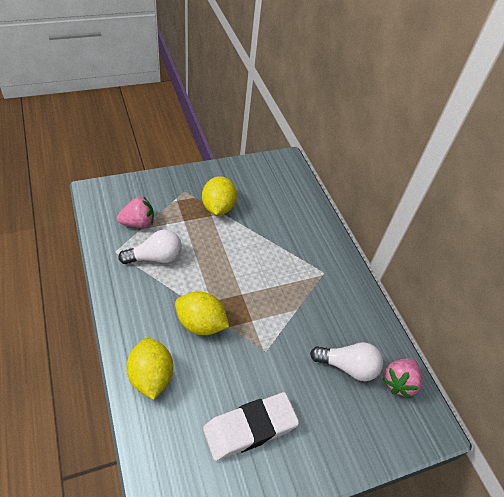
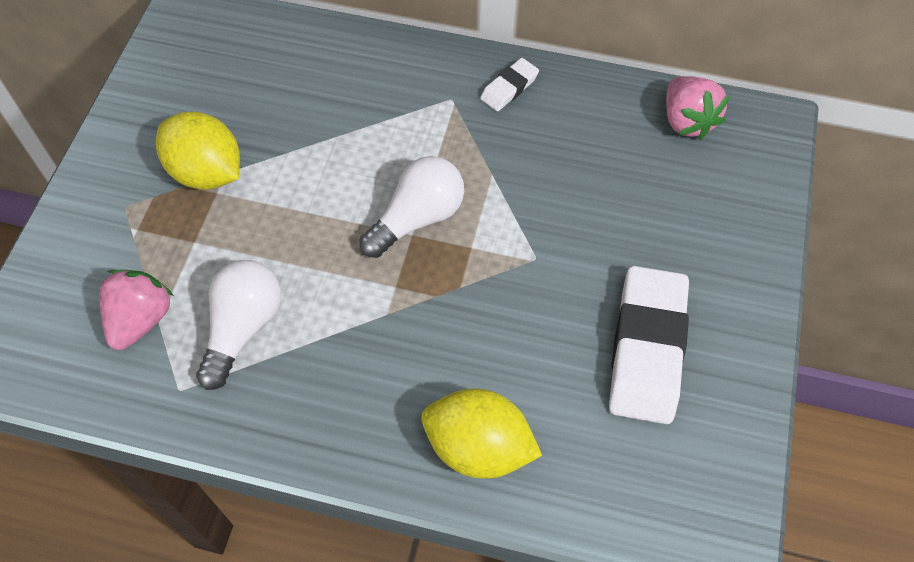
camera: 50 degrees left, 10 degrees up
(201, 323) = (428, 324): yellow lemon -> none
(348, 366) = (627, 167): white light bulb -> white light bulb (417, 218)
(349, 292) = (509, 88): none -> white eraser

